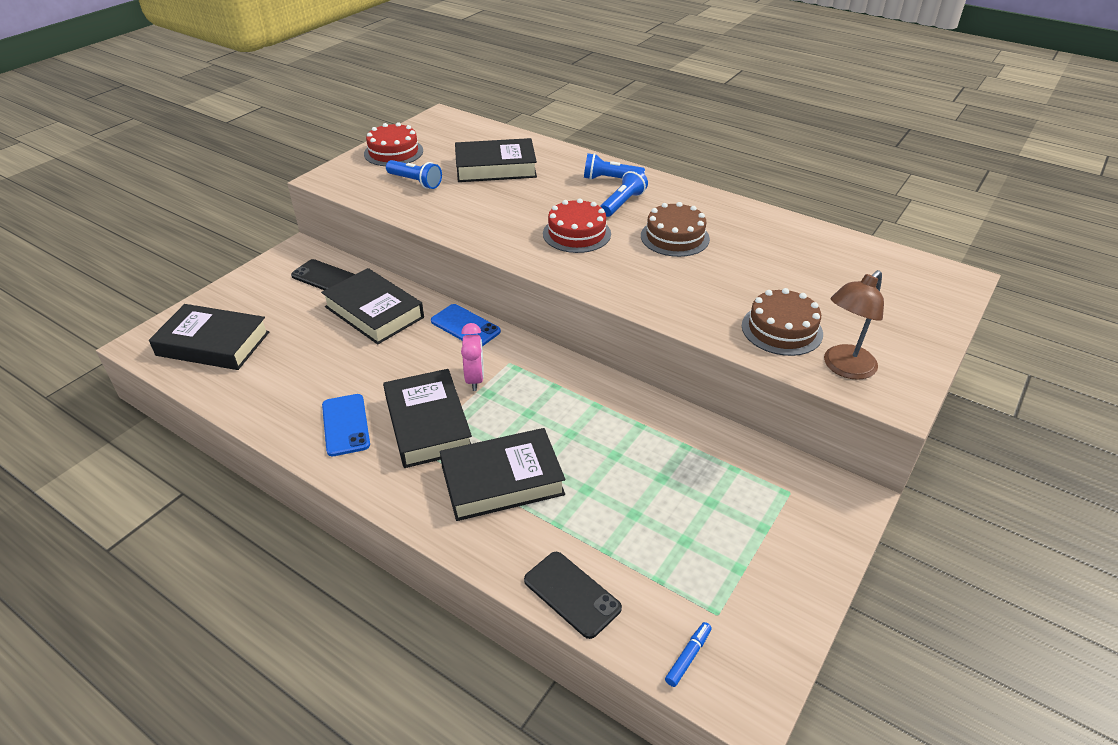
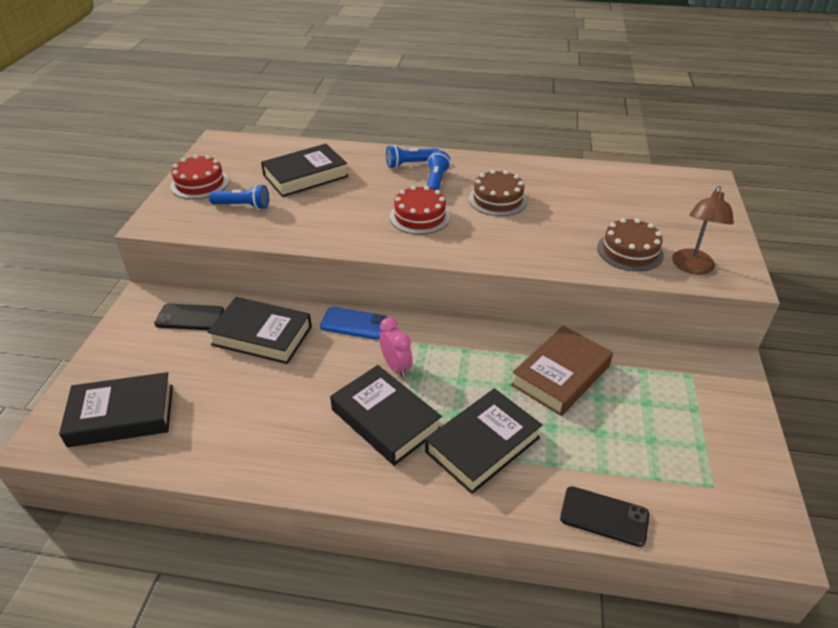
camera: 25 degrees left, 0 degrees up
(345, 425) = (312, 446): blue phone -> none
(636, 442) = (560, 375): none -> brown book
(688, 657) = (718, 528): blue marker -> none

